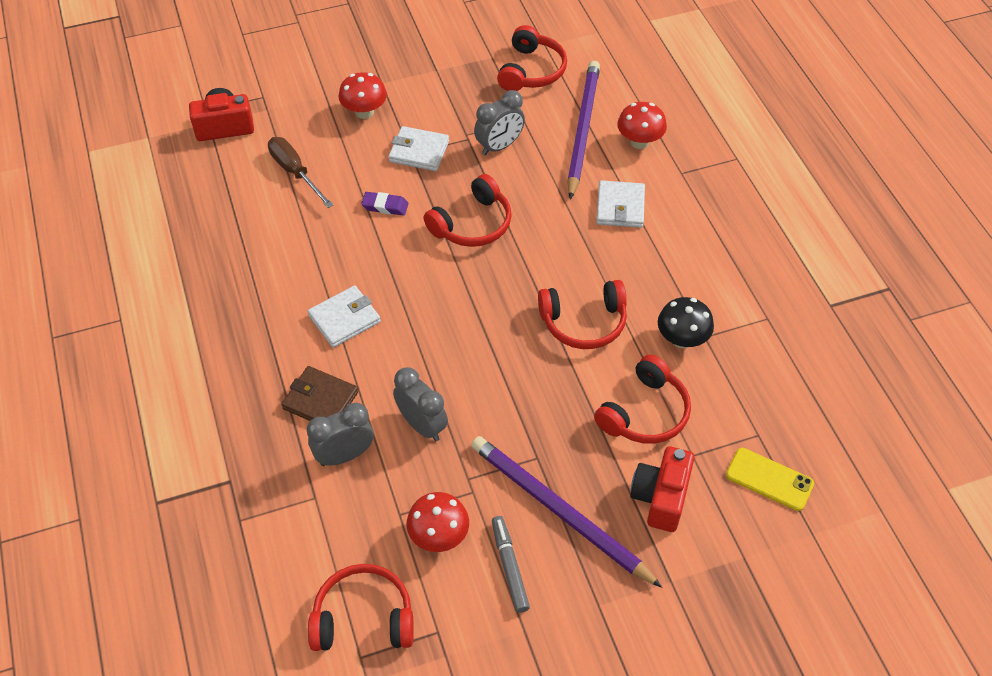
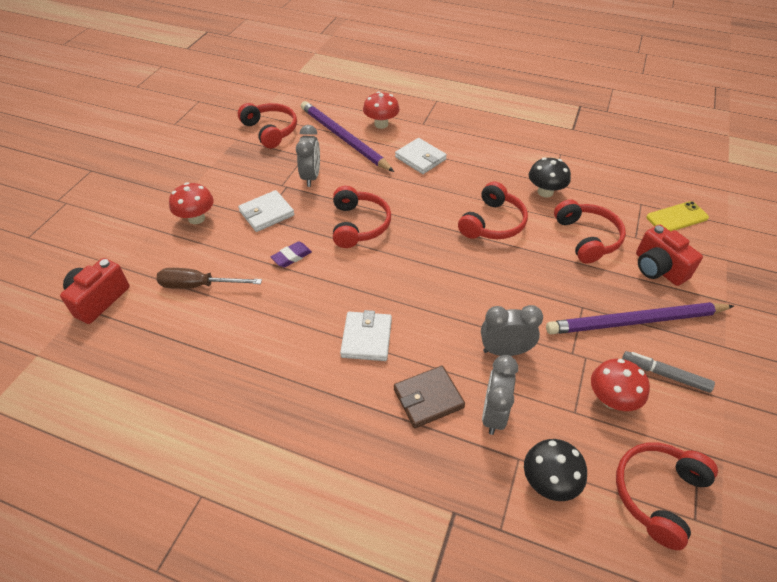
camera: 50 degrees left, 5 degrees down
(309, 531) = (549, 482): none -> black mushroom

